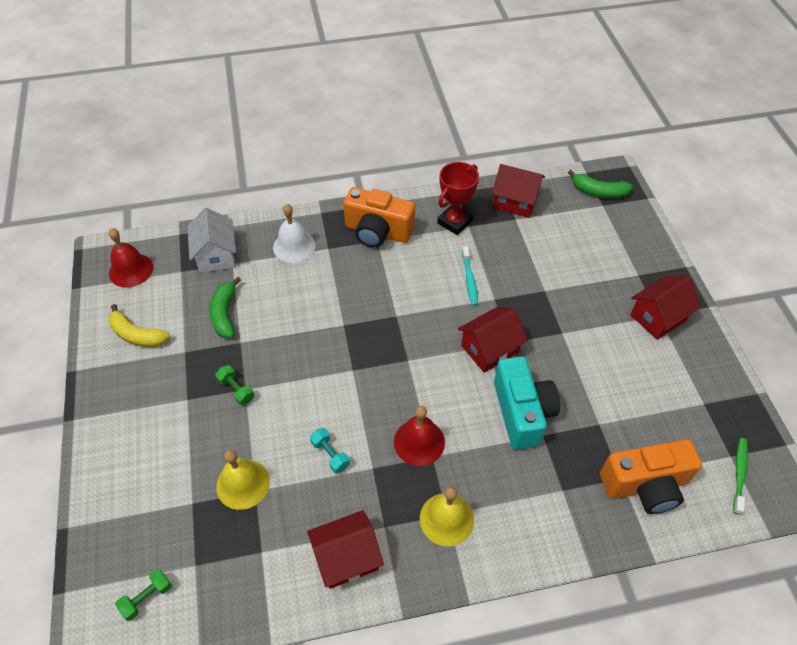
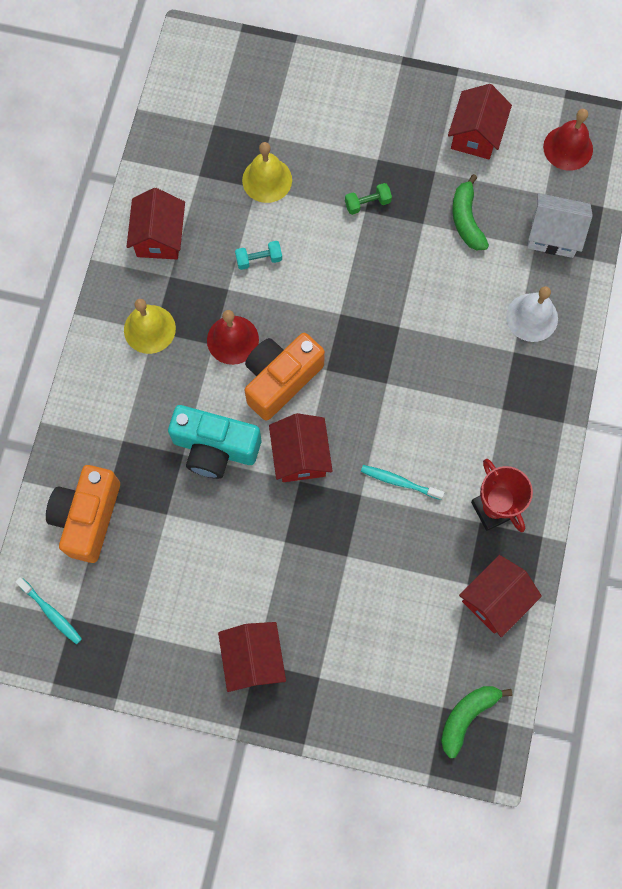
camera: 115 degrees right, 20 degrees up
(137, 335) = (476, 135): yellow banana -> red house
(147, 597) = (205, 85): green dumbbell -> none
(225, 314) = (466, 220): green banana -> green banana turned 120 degrees counterclockwise
(378, 232) = (515, 415): orange camera -> orange camera (280, 380)
(739, 474) = (51, 612): green toothbrush -> turquoise toothbrush

